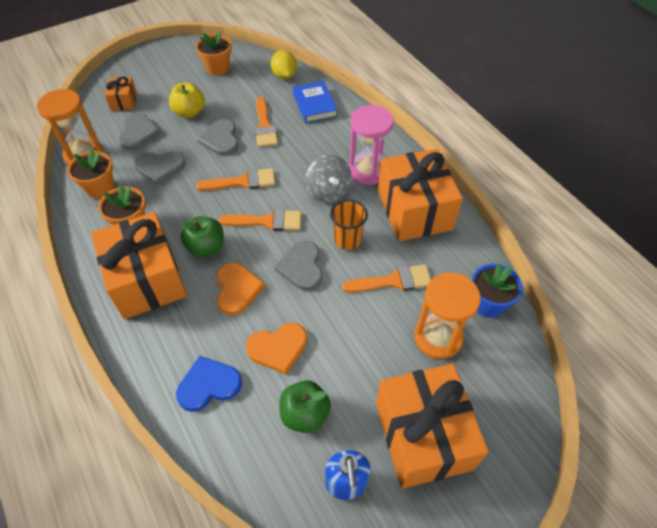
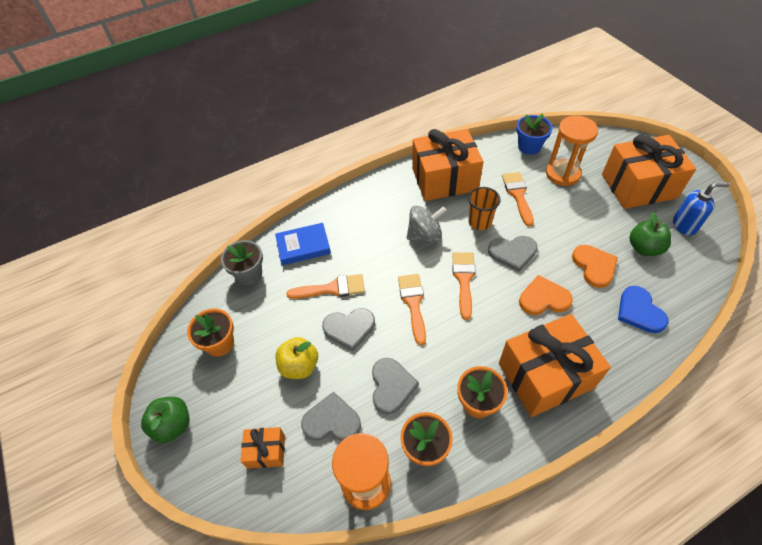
camera: 85 degrees left, 0 degrees up
(206, 247) = (500, 327): green apple -> green apple (173, 425)
(284, 75) = (249, 274): yellow lemon -> grey flower pot
(367, 170) = (399, 207): pink hourglass -> none

